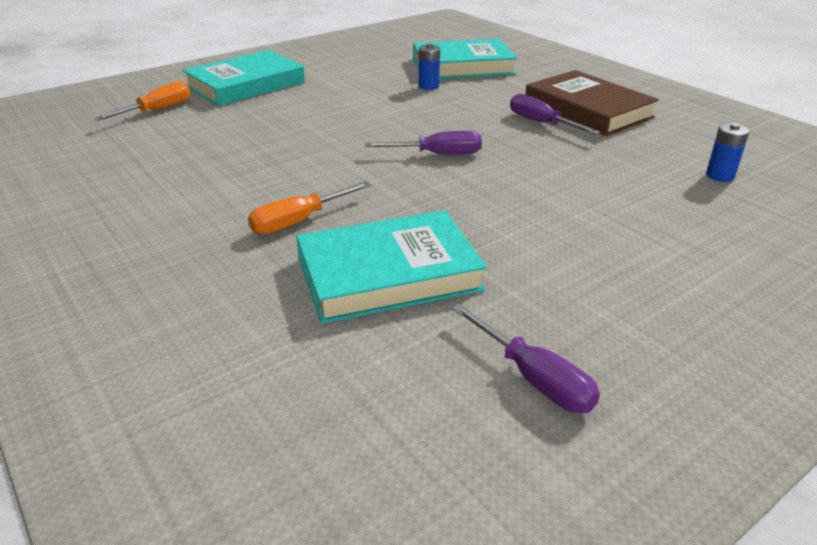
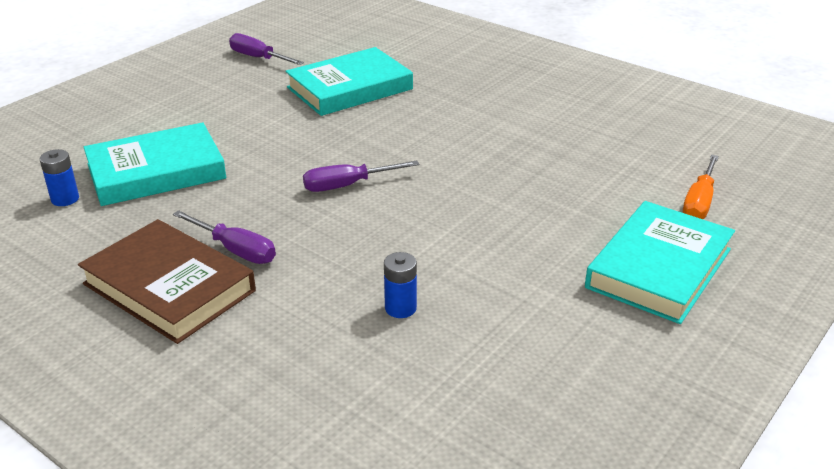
camera: 165 degrees right, 0 degrees up
(298, 221) = (432, 110): orange screwdriver -> none
(462, 66) = (364, 383): turquoise book -> turquoise book (156, 172)

